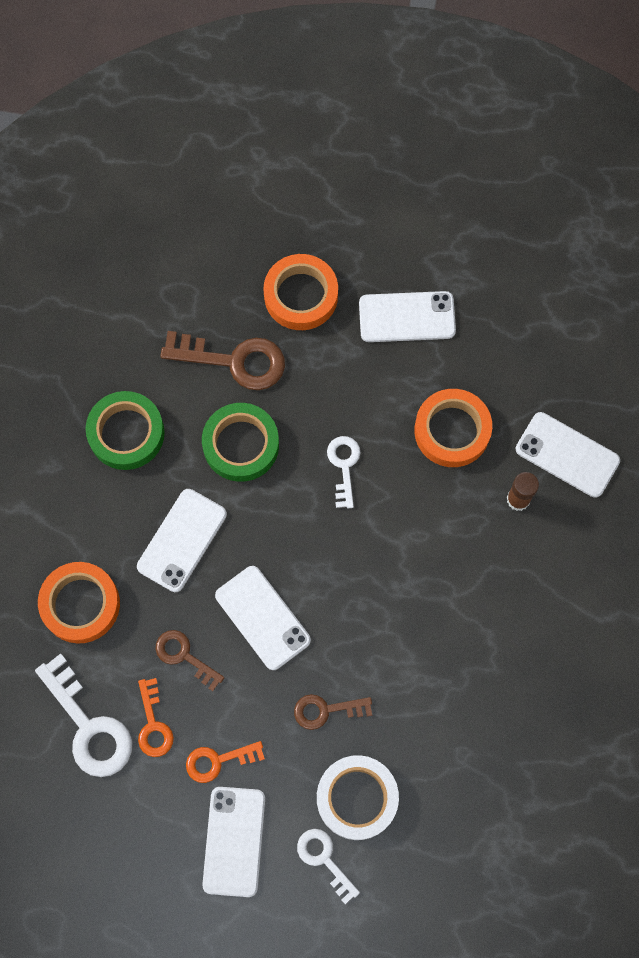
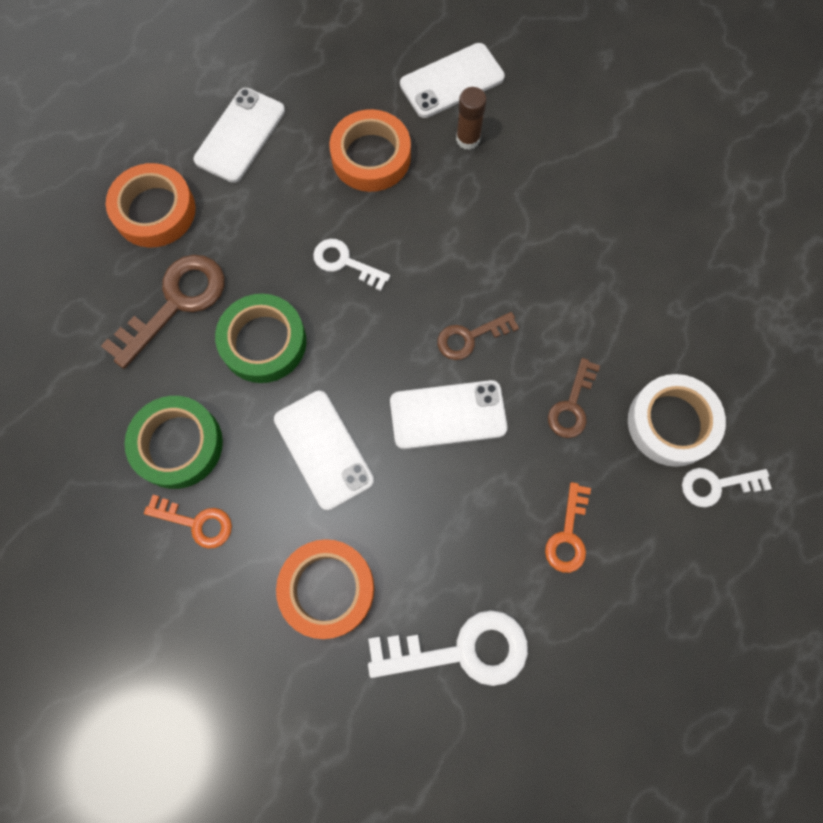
camera: 60 degrees left, 0 degrees up
(153, 725) = (496, 580): orange key -> orange key (197, 522)
(184, 656) = (443, 511): brown key -> brown key (470, 337)
(234, 841) = (657, 563): white phone -> none

